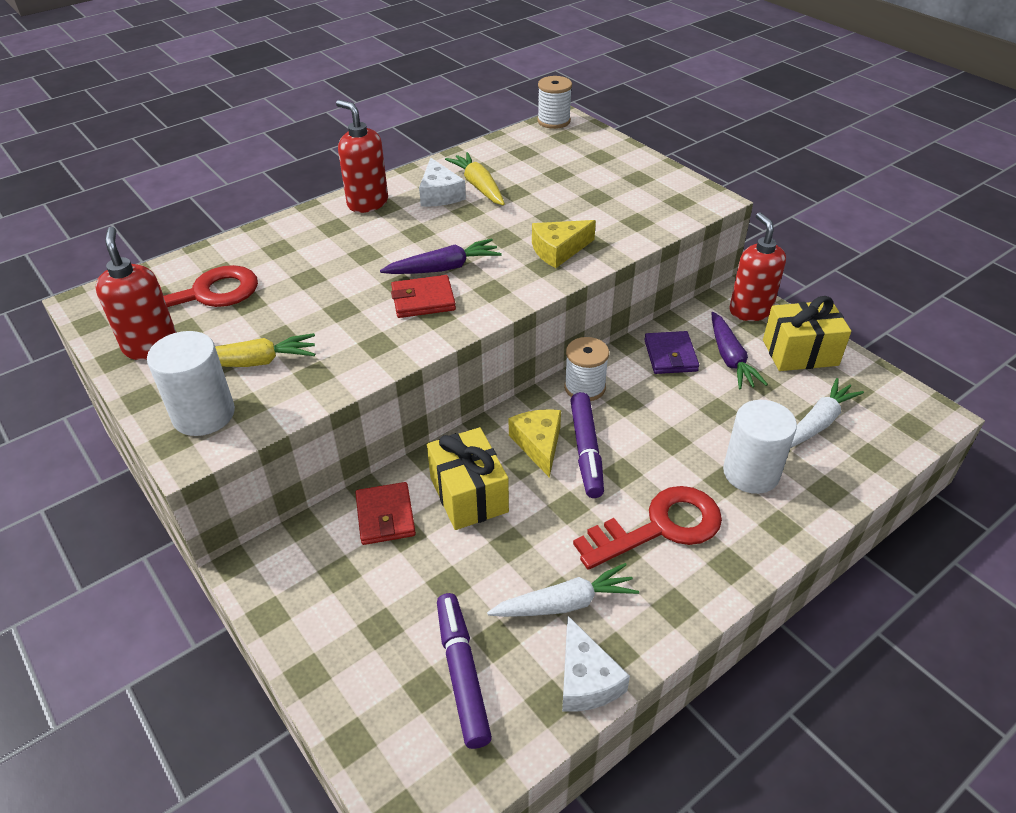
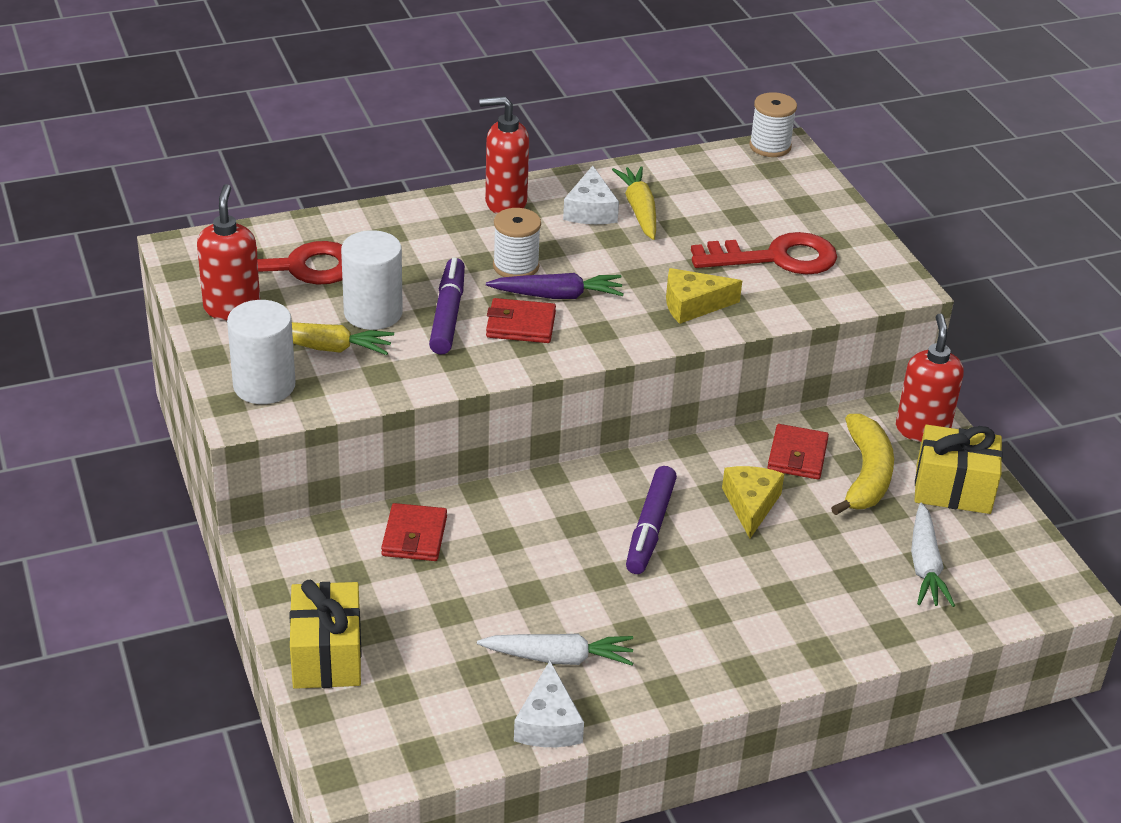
camera: 15 degrees right, 5 degrees down
(367, 203) = (505, 203): red soap dispenser -> red soap dispenser turned 60 degrees counterclockwise
(462, 673) = (434, 687): purple marker -> purple marker (448, 314)
(468, 495) = (506, 538): yellow gift -> yellow gift (327, 656)
(538, 444) = (602, 509): yellow cheese -> yellow cheese (751, 505)
(585, 387) = (681, 465): white spool -> white spool (516, 266)
(659, 527) = (689, 618): red key -> red key (775, 258)
(670, 355) = (797, 455): purple wallet -> red wallet
(730, 358) = (866, 475): purple carrot -> yellow banana
(751, 473) = (818, 594): white cylinder -> white cylinder (373, 313)
(818, 423) = (925, 565): white carrot -> white carrot turned 120 degrees clockwise

